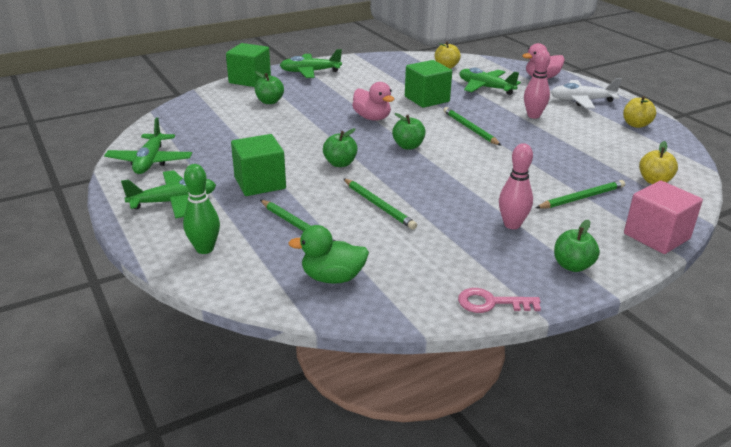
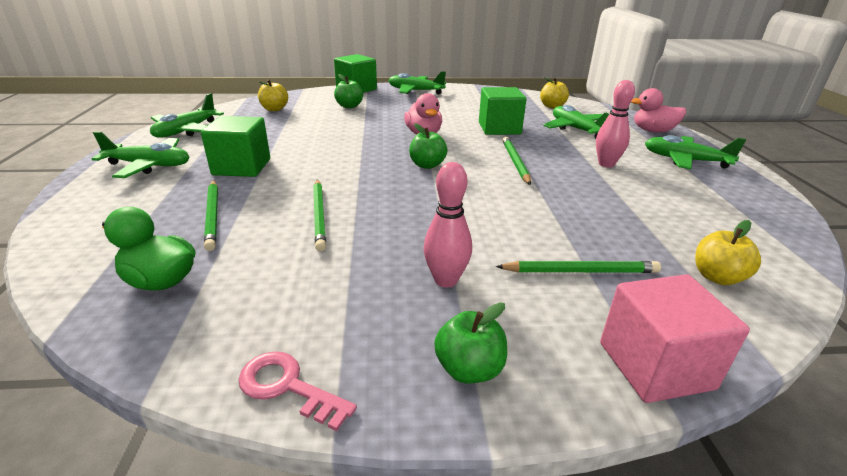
camera: 25 degrees right, 0 degrees up
(205, 249) = (102, 213): green bowling pin -> none
(340, 163) = (338, 166): green apple -> none
(582, 101) = (685, 160): white plane -> green plane
(636, 125) = (742, 199): yellow apple -> yellow apple (274, 109)

